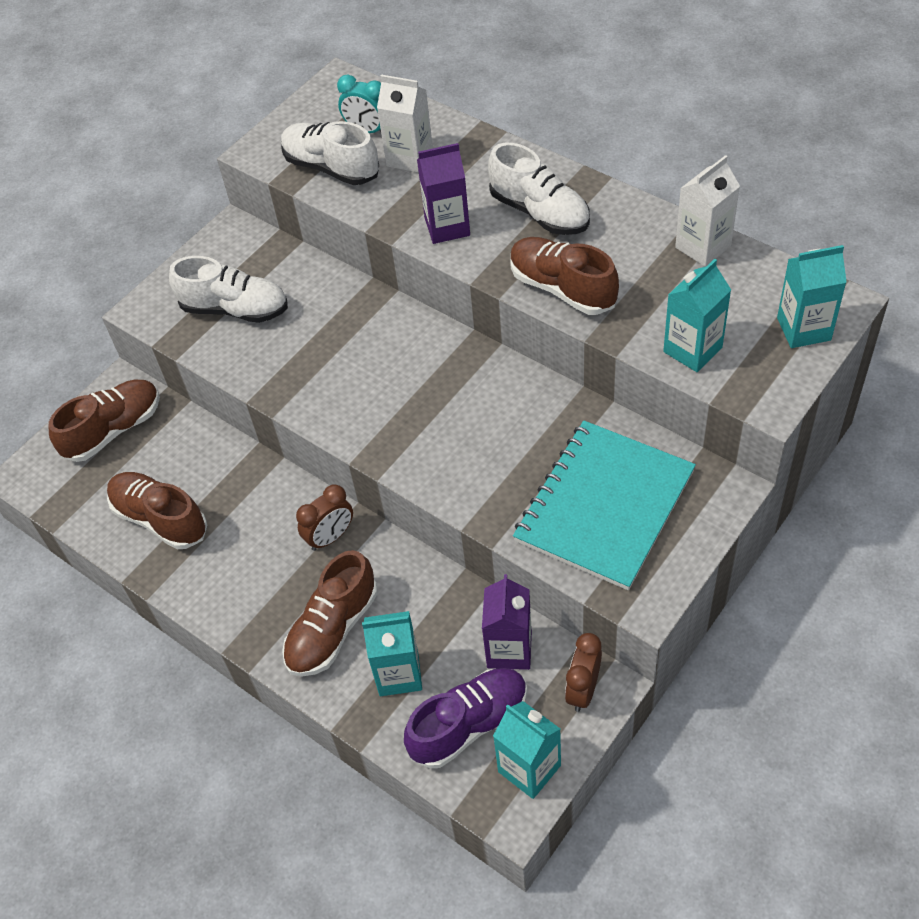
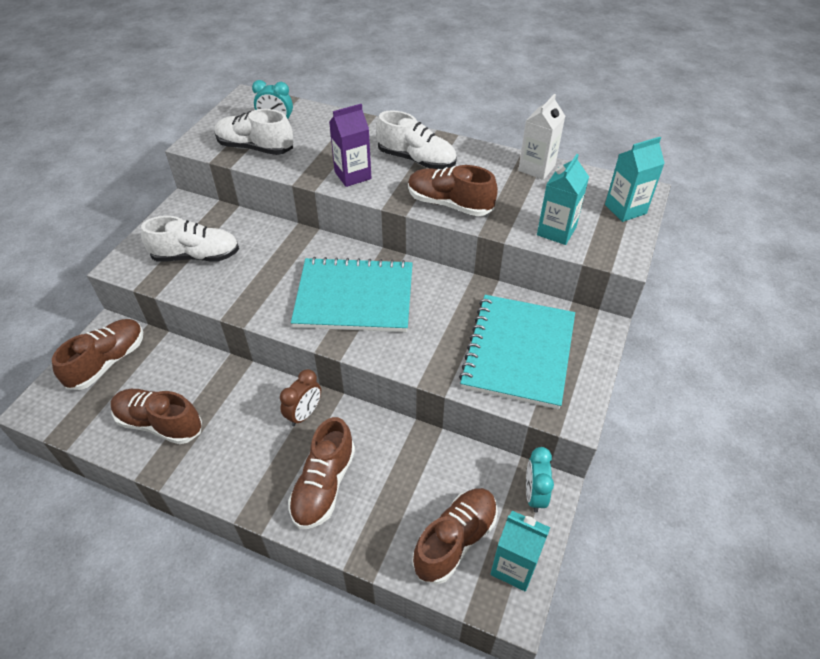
camera: 20 degrees left, 5 degrees down
(399, 674) = (387, 510): turquoise carton -> none
(409, 158) = (312, 136): white carton -> none
(417, 397) = (354, 297): none -> turquoise notebook
(469, 724) = (455, 540): purple shoe -> brown shoe
(509, 649) = (468, 474): purple carton -> none
(583, 690) = (534, 494): brown clock -> turquoise clock

